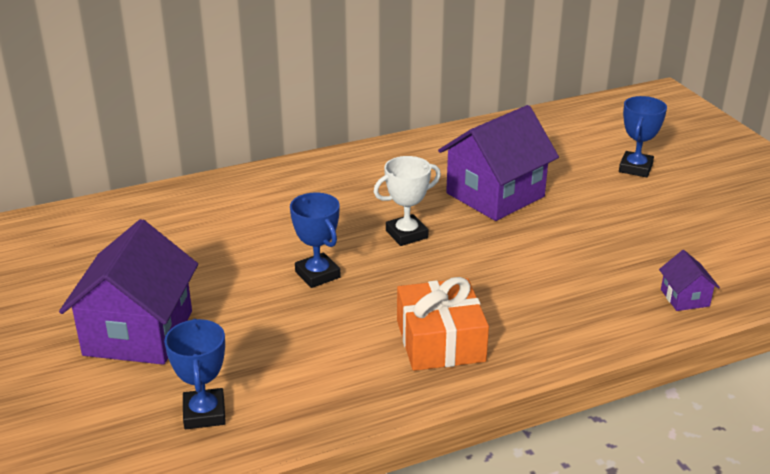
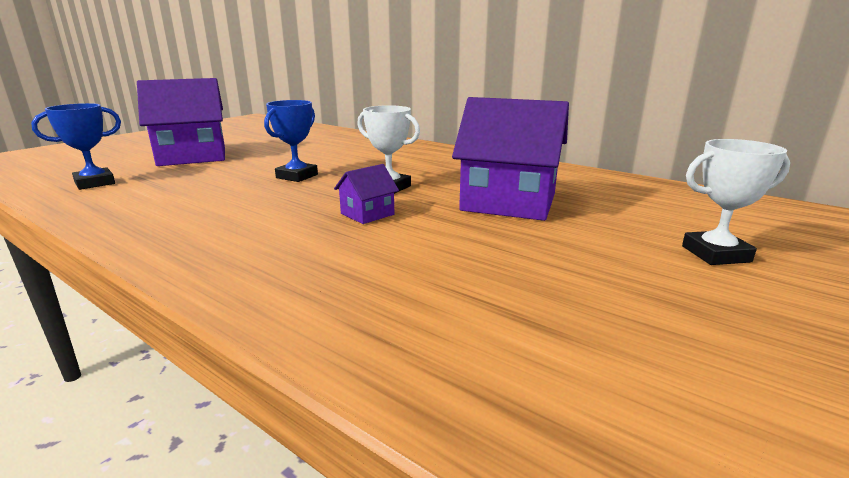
camera: 60 degrees right, 10 degrees down
(440, 341) = (217, 228): orange gift -> none
(635, 168) = (715, 254): blue trophy -> white trophy
(685, 298) = (424, 356): purple house -> purple house (367, 214)

